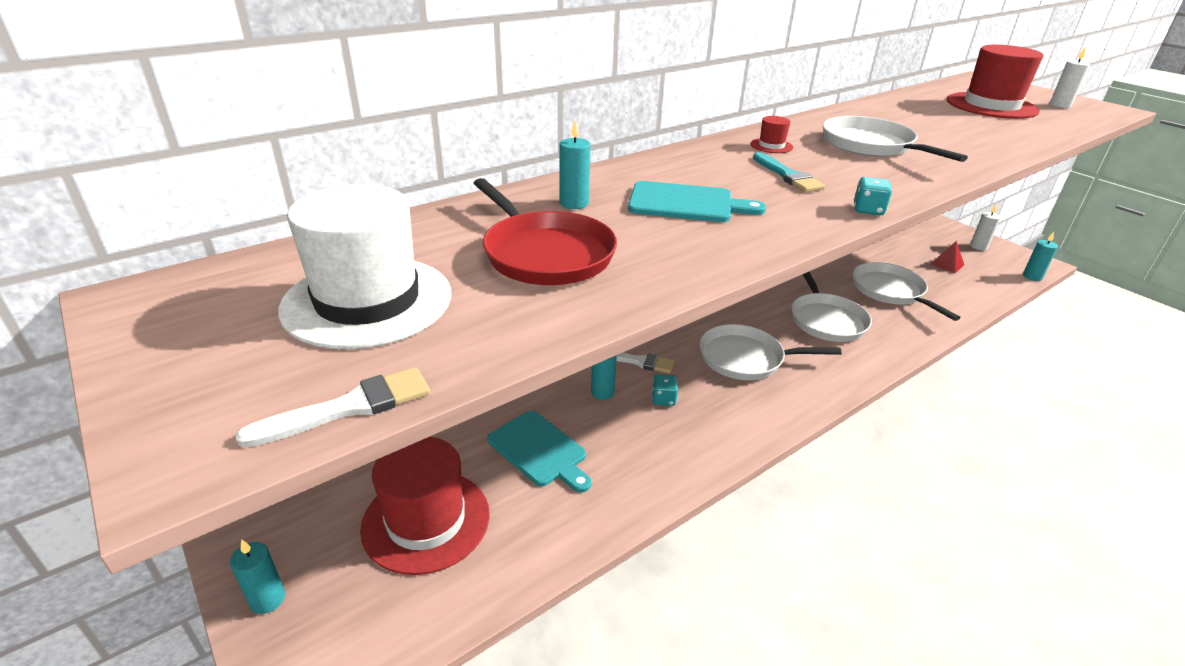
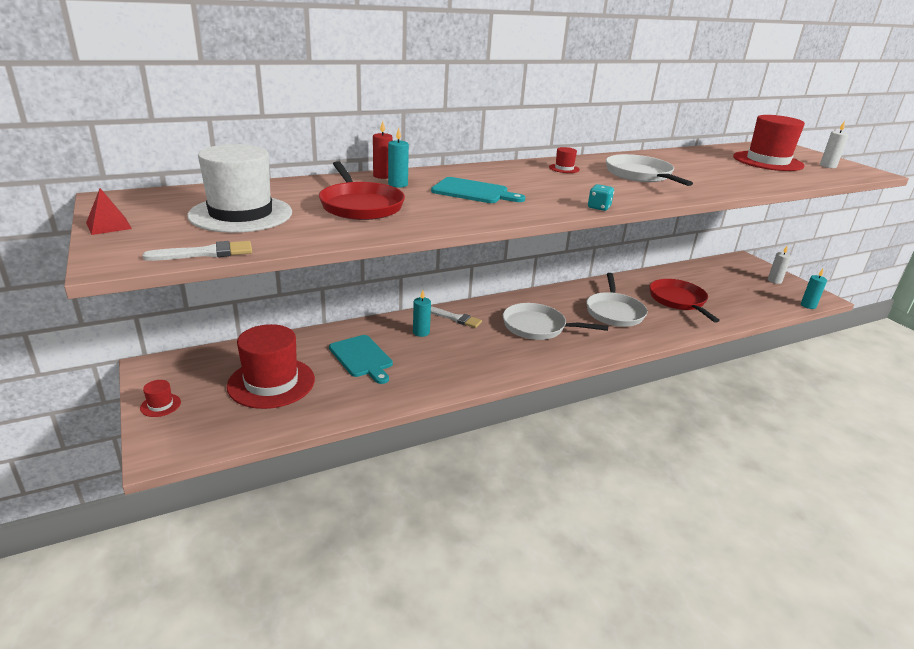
camera: 10 degrees right, 5 degrees down
(267, 599) = (160, 405): turquoise candle -> red hat
(542, 190) = (382, 176): none -> red candle
(663, 399) = (463, 342): turquoise dice -> none
(787, 176) = (559, 185): turquoise brush -> none
(890, 291) = (678, 300): white pan -> red pan
(947, 264) = (738, 289): red pyramid -> red pyramid (109, 225)

